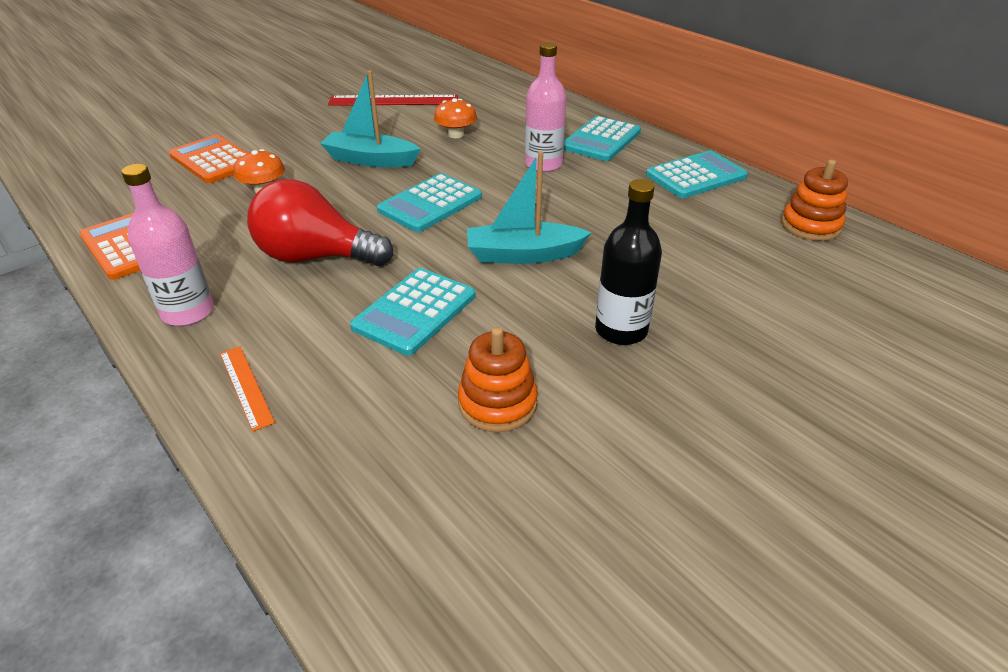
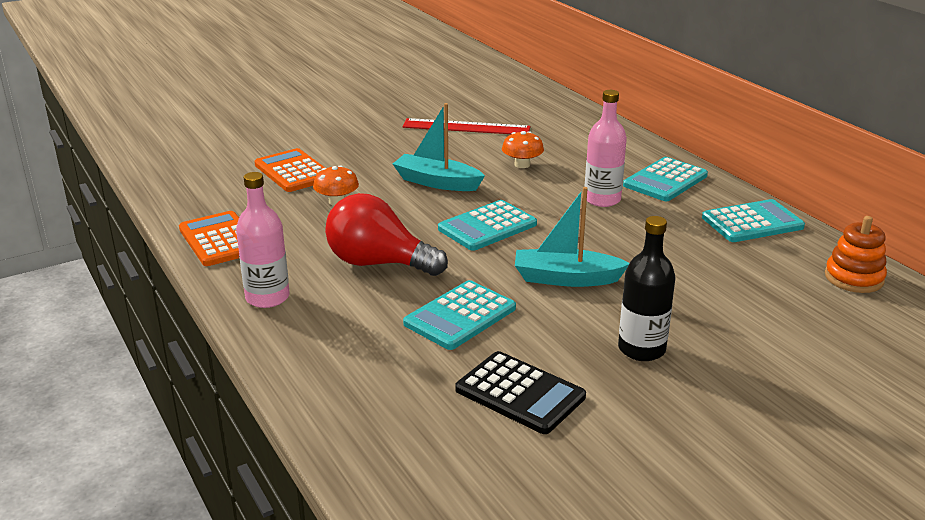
camera: 10 degrees right, 10 degrees down
(246, 386) = (313, 358): orange ruler -> none
(497, 403) = (520, 393): orange stacking toy -> black calculator

